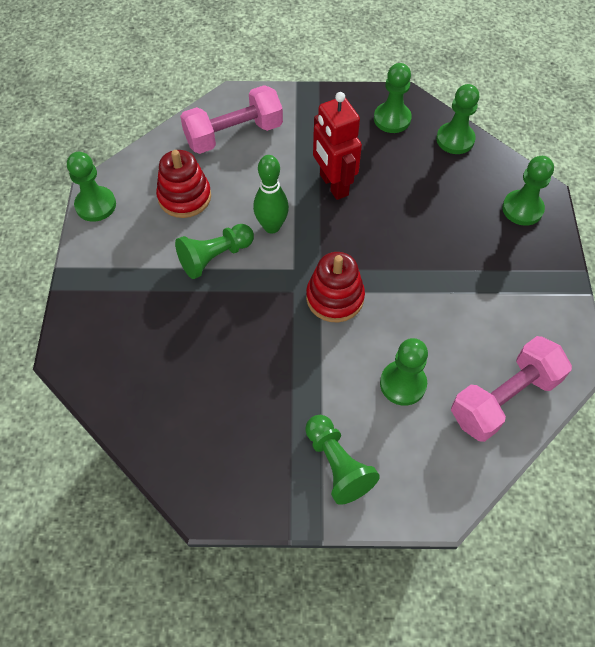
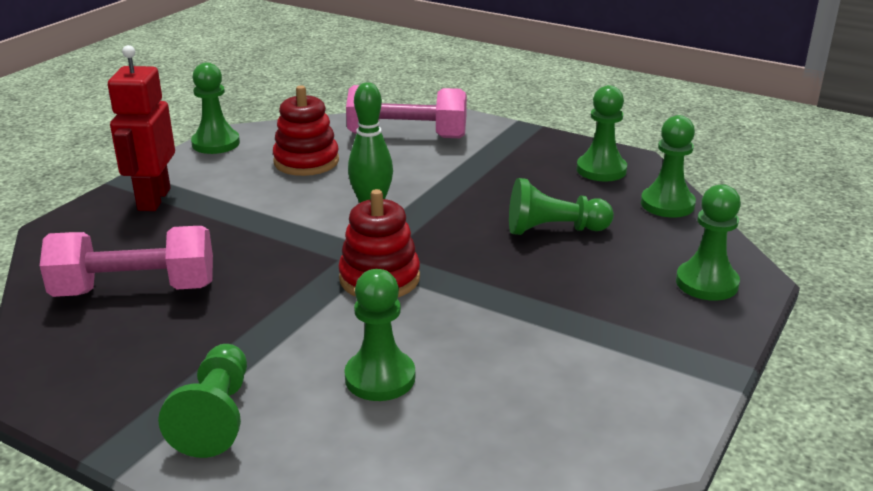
camera: 30 degrees right, 30 degrees down
(215, 257) = (285, 209): green pawn -> green pawn (553, 230)
(333, 185) = (476, 197): red robot -> red robot (153, 199)
(504, 398) = (504, 444): pink dumbbell -> pink dumbbell (135, 290)

